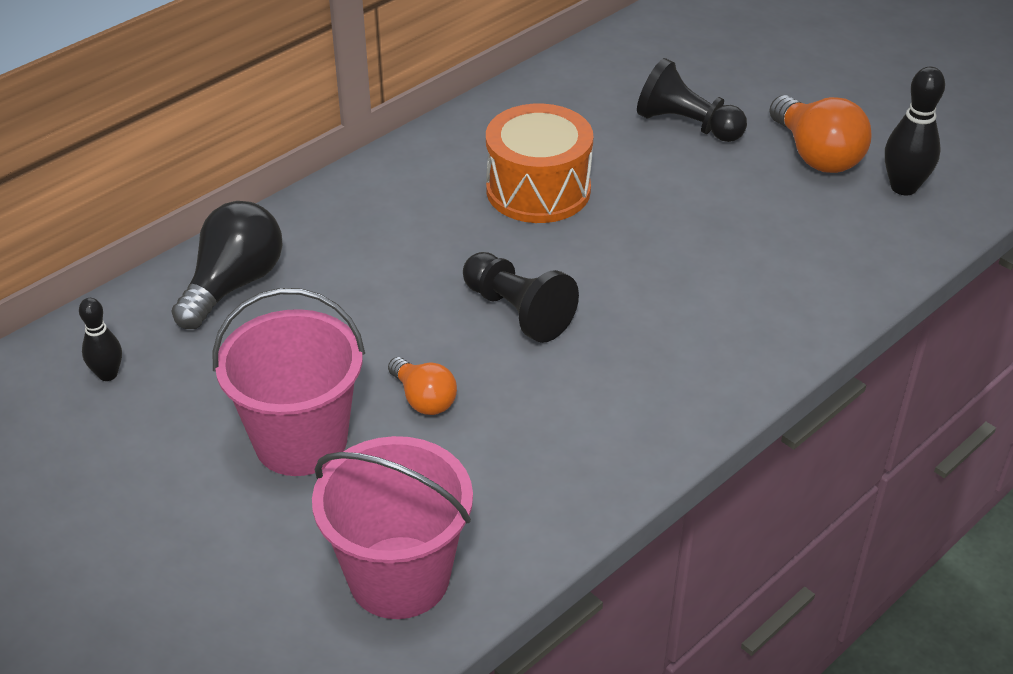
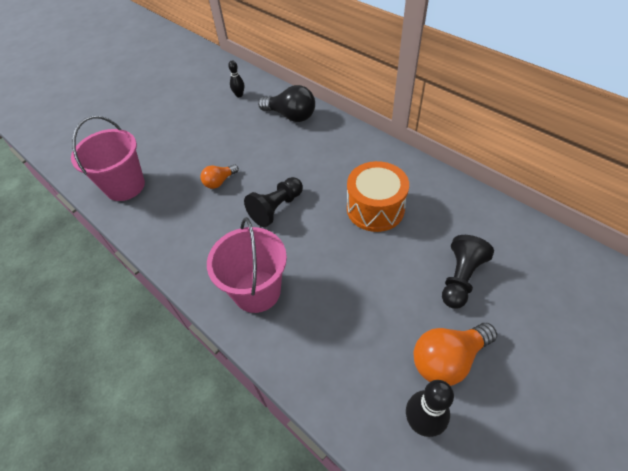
camera: 90 degrees right, 10 degrees up
(301, 441) = (199, 149): pink bucket -> pink bucket (257, 291)

